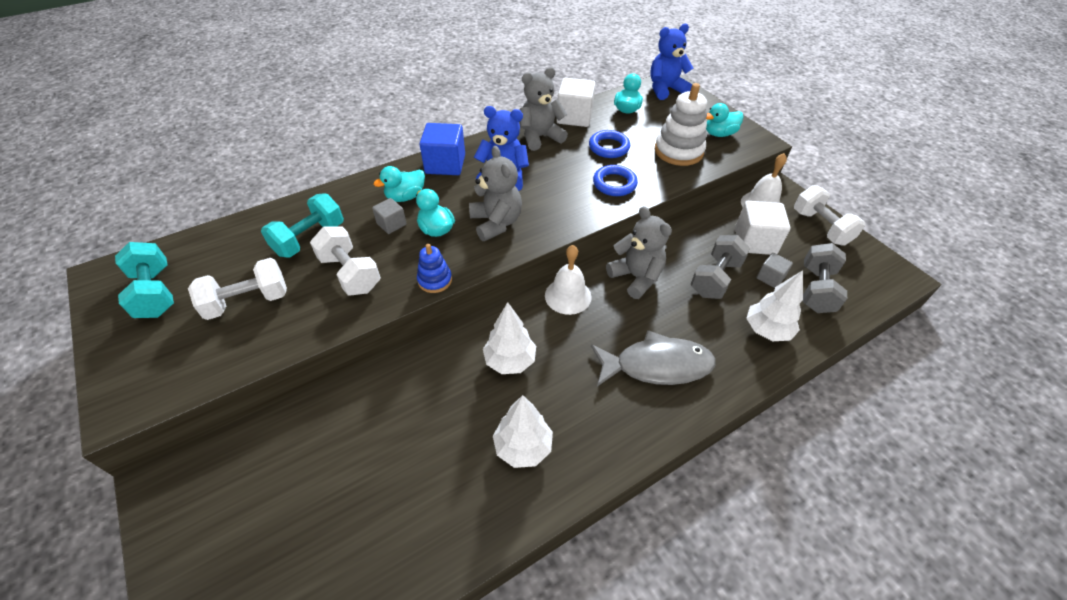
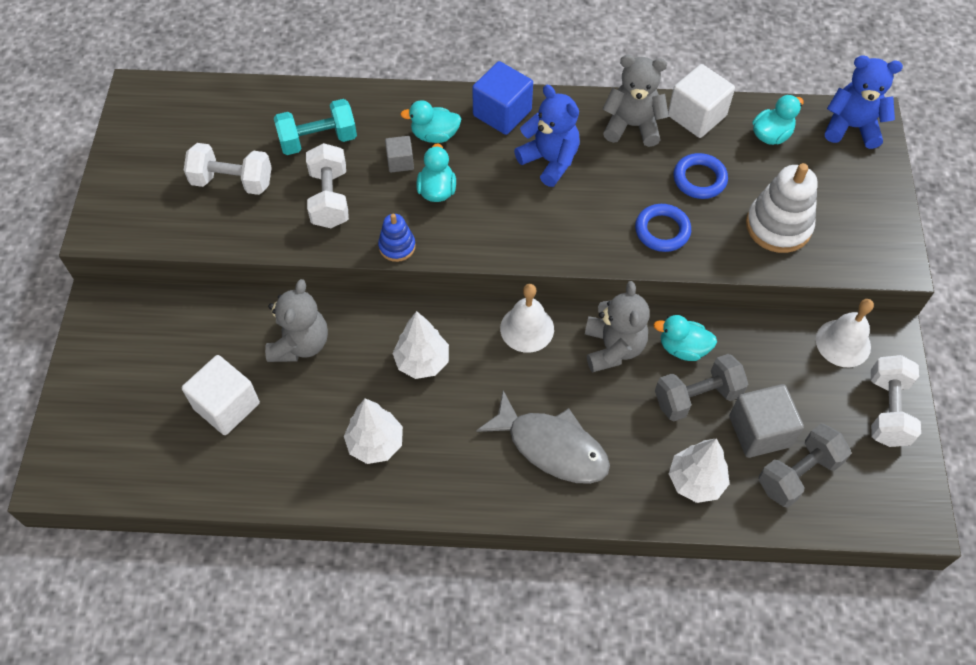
camera: 35 degrees right, 10 degrees up
(155, 293) = (168, 132): turquoise dumbbell -> none
(496, 223) = (499, 213): grey teddy bear -> grey teddy bear (300, 344)
(719, 134) = (855, 228): turquoise duck -> turquoise duck (683, 348)
(755, 241) = (786, 382): white cube -> white cube (226, 406)
(770, 277) = (759, 431): grey cube -> grey cube, size x1.81

